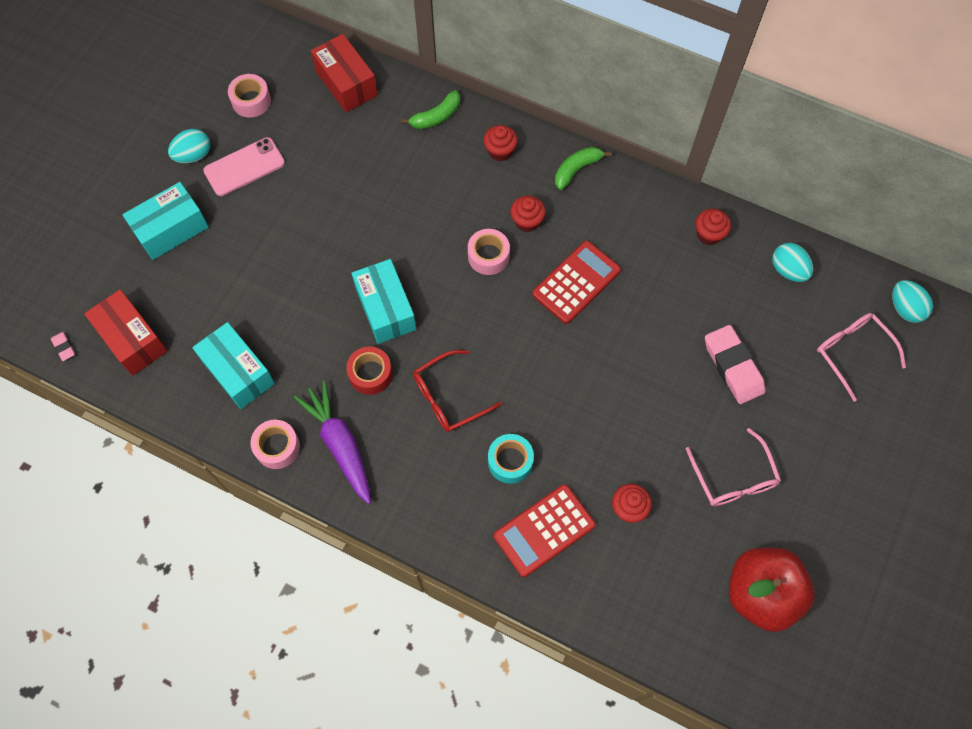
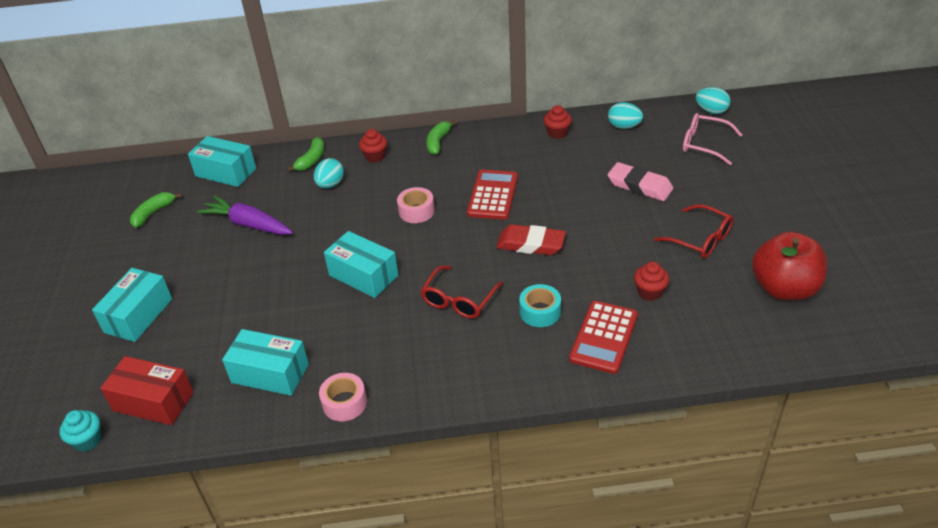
camera: 30 degrees left, 25 degrees down
(64, 347) = (88, 440): pink eraser -> turquoise cupcake
(193, 155) = (126, 264): turquoise egg -> turquoise egg (330, 184)
(244, 167) = (176, 251): pink phone -> none
(251, 101) = (153, 213): pink tape -> green banana
(340, 444) = (397, 373): purple carrot -> purple carrot (248, 224)
(346, 83) = (225, 172): red box -> turquoise box
(370, 374) = (385, 318): red tape -> none
(527, 221) = (428, 181): red cupcake -> none
(564, 372) = (531, 244): none -> red eraser
(733, 478) = (700, 239): pink glasses -> red glasses

